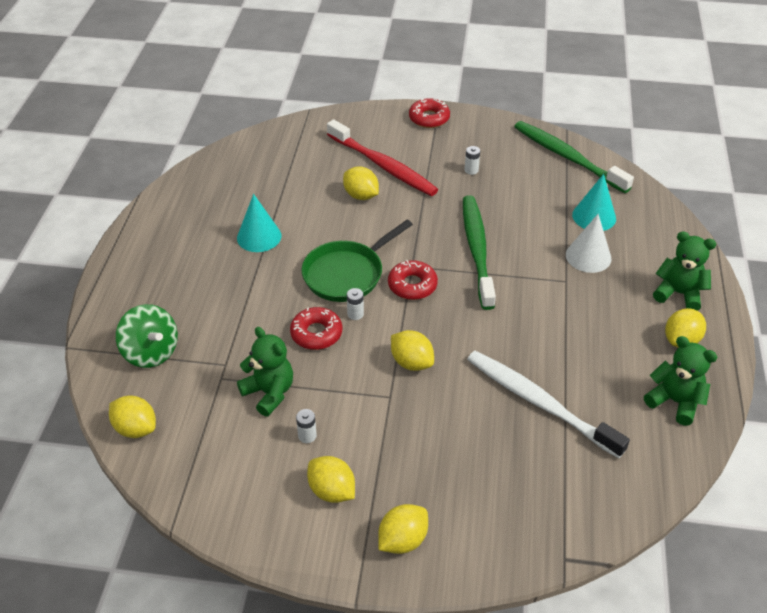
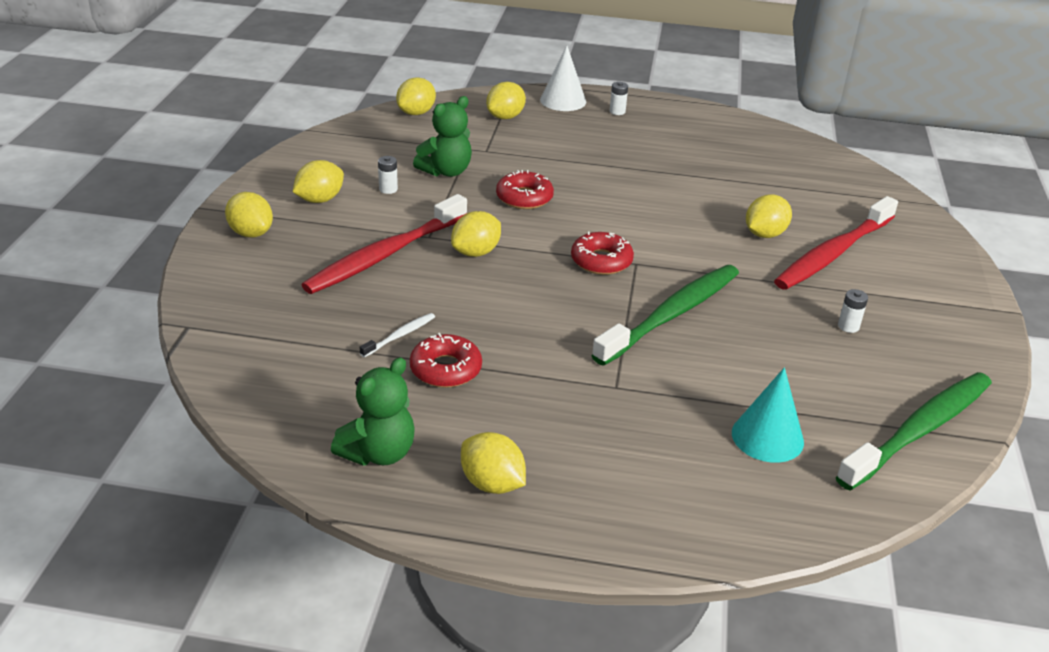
camera: 90 degrees right, 10 degrees down
(151, 352) = (505, 117): green spinning top -> yellow lemon
(259, 236) = (675, 168): turquoise cone -> none
(347, 274) = (618, 219): green pan -> none
(355, 314) = (553, 221): white battery -> white battery (617, 111)
(424, 425) = (385, 254): none -> red toothbrush
(429, 118) = (964, 299): red donut -> red donut (445, 369)
(477, 250) = (671, 315): green toothbrush -> green toothbrush turned 45 degrees counterclockwise
(540, 403) = (399, 336): white toothbrush -> white toothbrush, size x0.41
(588, 256) = (670, 416): white cone -> white cone (563, 100)
(678, 293) = (593, 502): green teddy bear -> none

